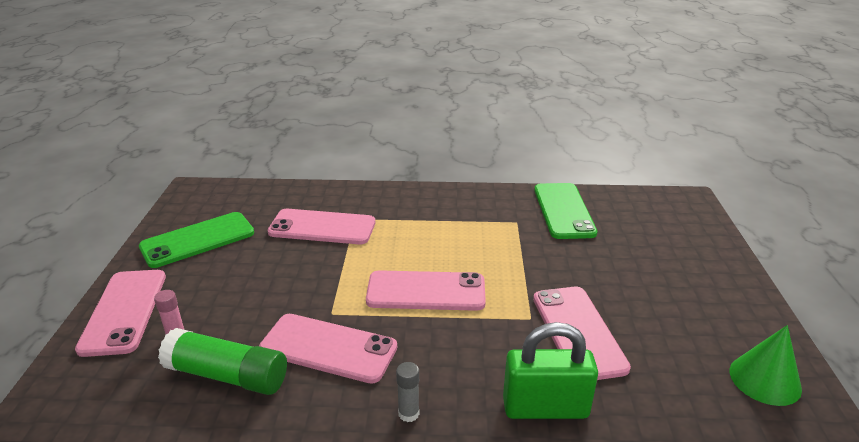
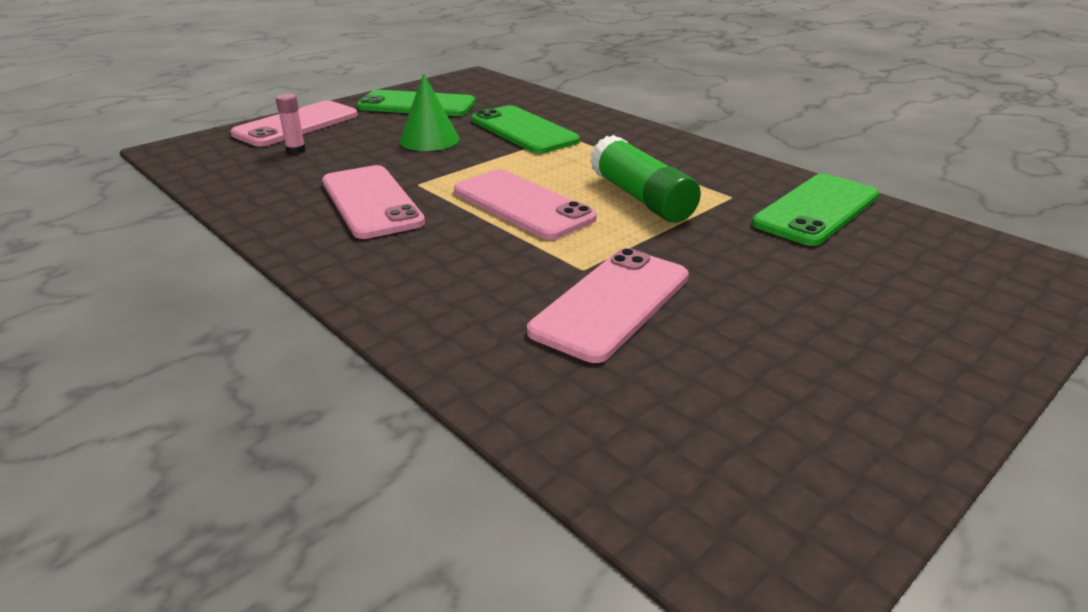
camera: 45 degrees right, 0 degrees up
(227, 375) = (280, 184): green glue stick -> green glue stick (641, 198)
(322, 227) = (523, 130): pink phone -> green phone
(408, 413) = (341, 269): grey glue stick -> none
(545, 408) = (453, 333): green padlock -> none
(765, 379) = (776, 479): green cone -> green cone (429, 140)

